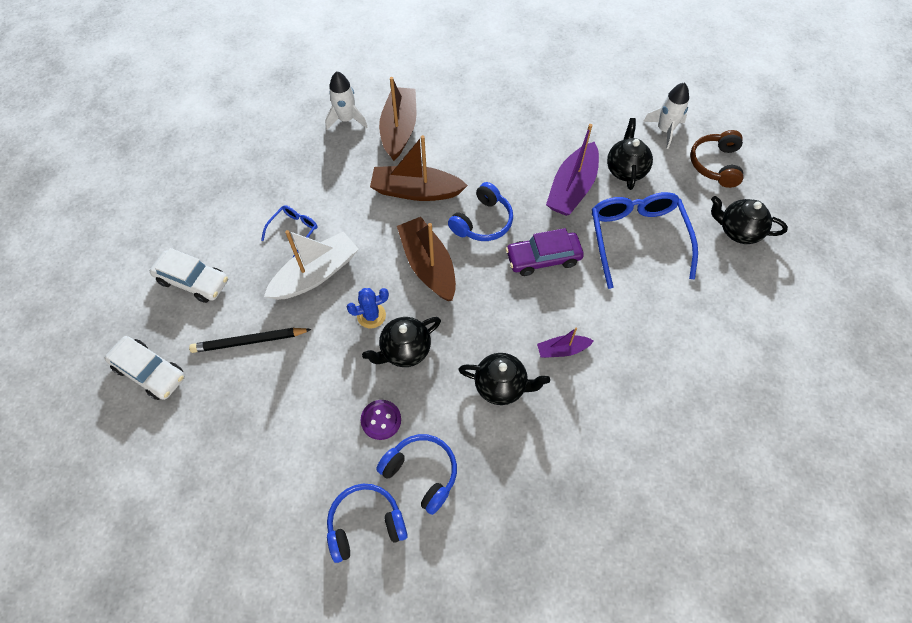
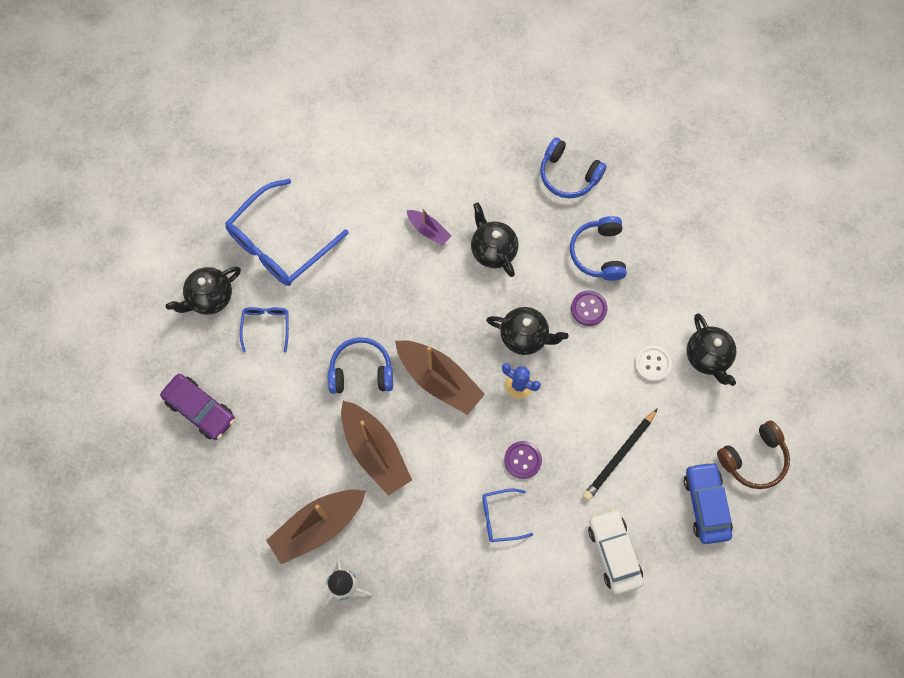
camera: 130 degrees left, 10 degrees up
(150, 372) = (706, 504): white car -> blue car
(249, 341) = (619, 456): black pencil -> black pencil turned 90 degrees clockwise
(287, 431) = (652, 364): none -> white button
(316, 274) = (522, 460): white boat -> purple button
(365, 524) = (660, 260): blue headphones -> blue headphones (568, 175)
(428, 265) = (439, 380): brown boat -> brown boat turned 75 degrees counterclockwise
(543, 258) = (358, 299): purple car -> purple car (200, 409)
(572, 188) = (266, 326): purple boat -> blue glasses
(665, 130) = (134, 295): white rocket -> none
(715, 164) = (146, 231): brown headphones -> brown headphones (753, 459)
(738, 231) = (210, 176): black teapot -> black teapot (707, 357)

